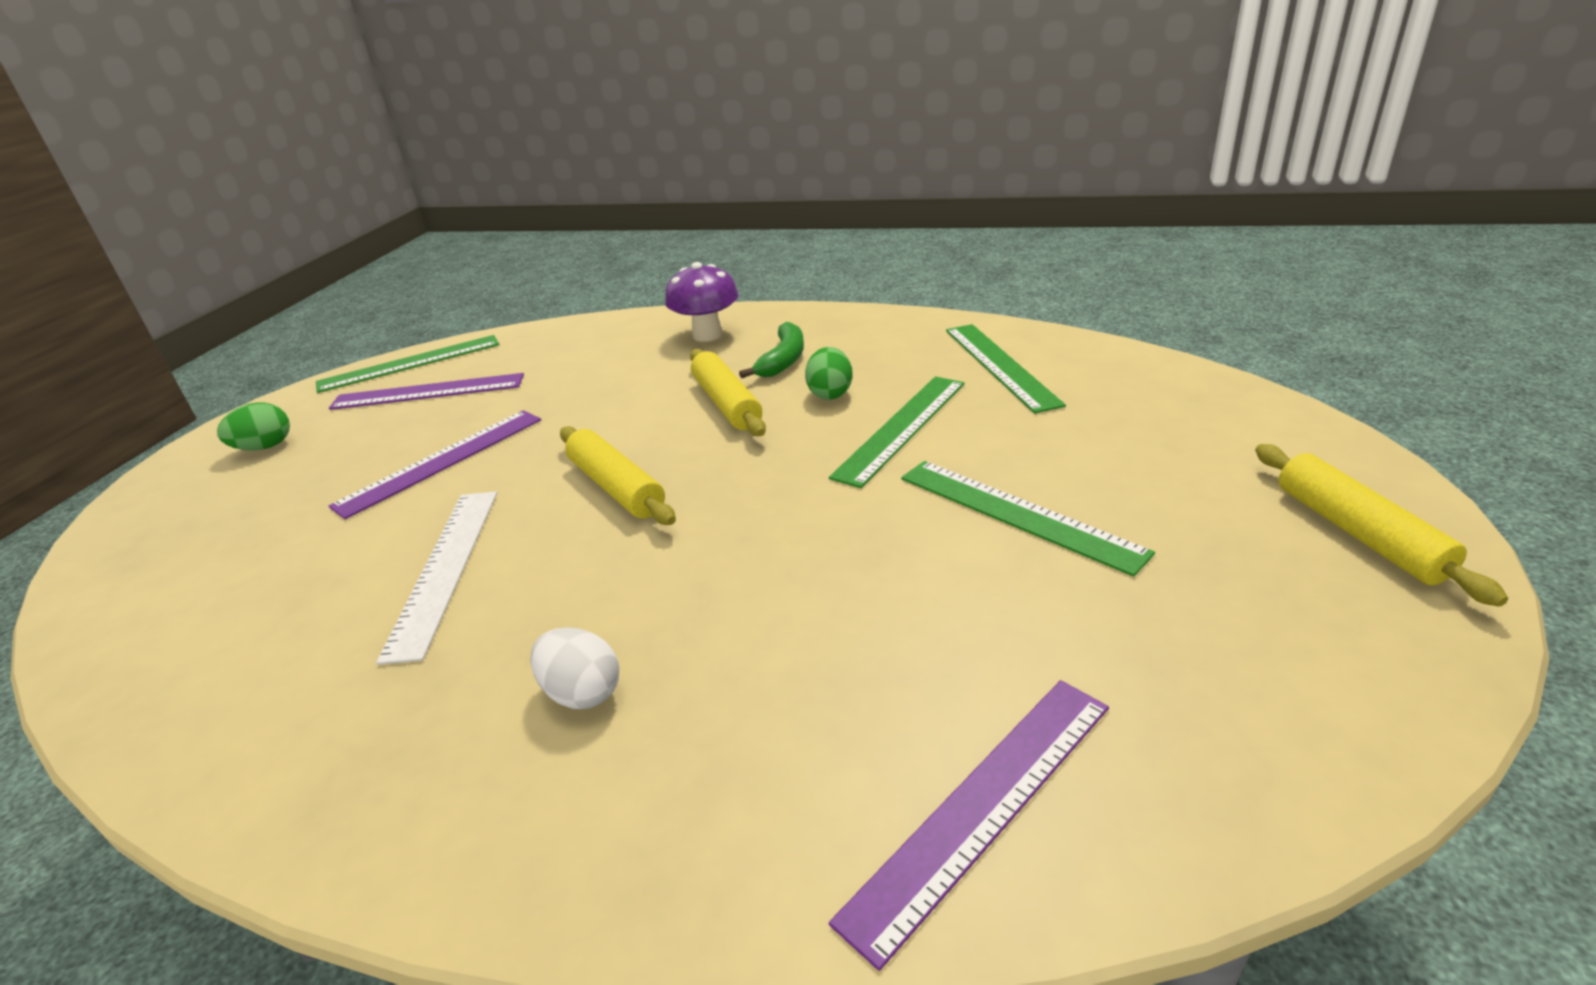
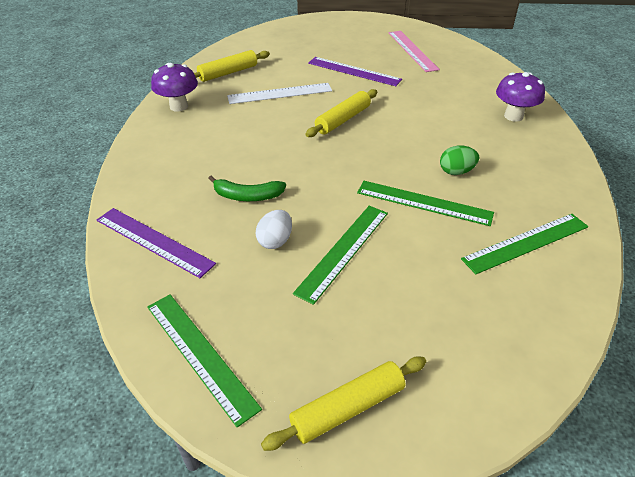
camera: 75 degrees right, 10 degrees up
(265, 447) = (354, 30): green egg -> none
(348, 778) = (179, 106): none -> purple mushroom
(410, 363) = (438, 37): green ruler -> green ruler (200, 354)
(428, 392) = (412, 50): purple ruler -> pink ruler
(582, 692) = (213, 140): white egg -> white egg (275, 241)
(727, 403) = (431, 137): yellow rolling pin -> yellow rolling pin (228, 73)
(783, 360) = (492, 149): green banana -> green banana (247, 196)

